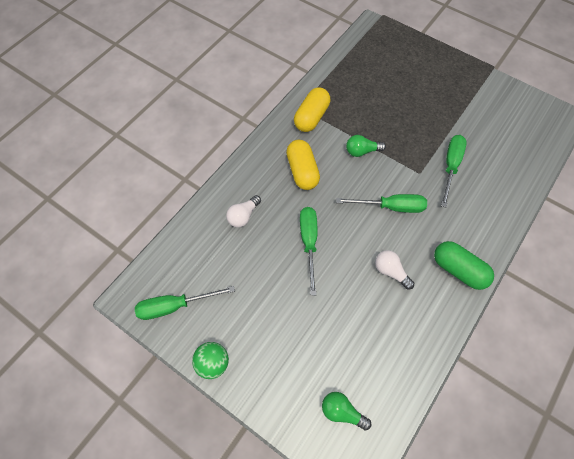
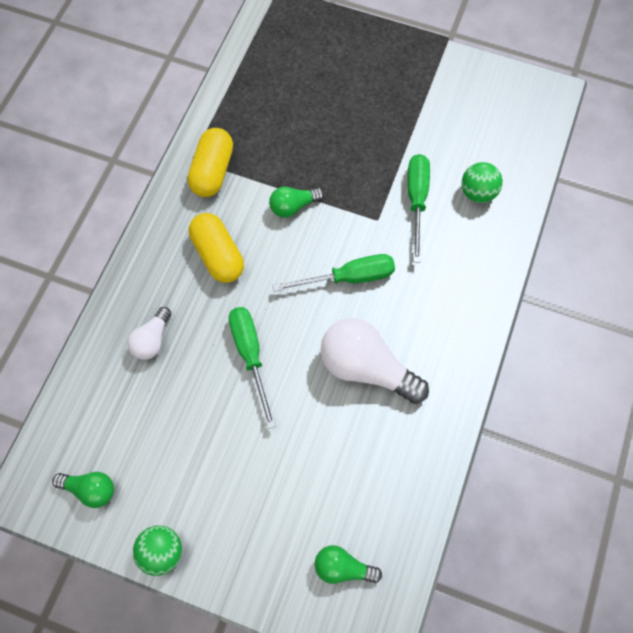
camera: 15 degrees left, 5 degrees up
(175, 306) = (90, 489): green screwdriver -> green light bulb
(391, 272) = (366, 368): white light bulb -> white light bulb, size x1.87
(459, 270) = (453, 343): green capsule -> none
(497, 171) = (478, 193): none -> green ball

